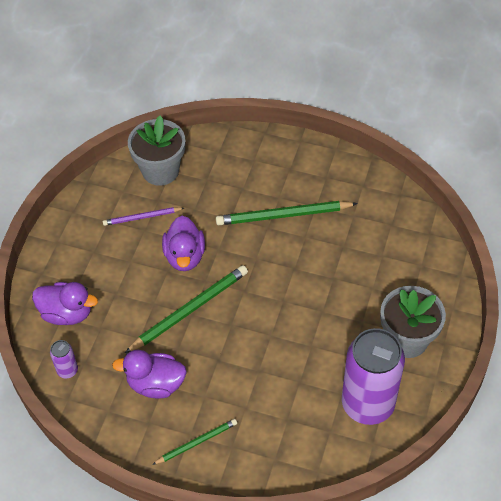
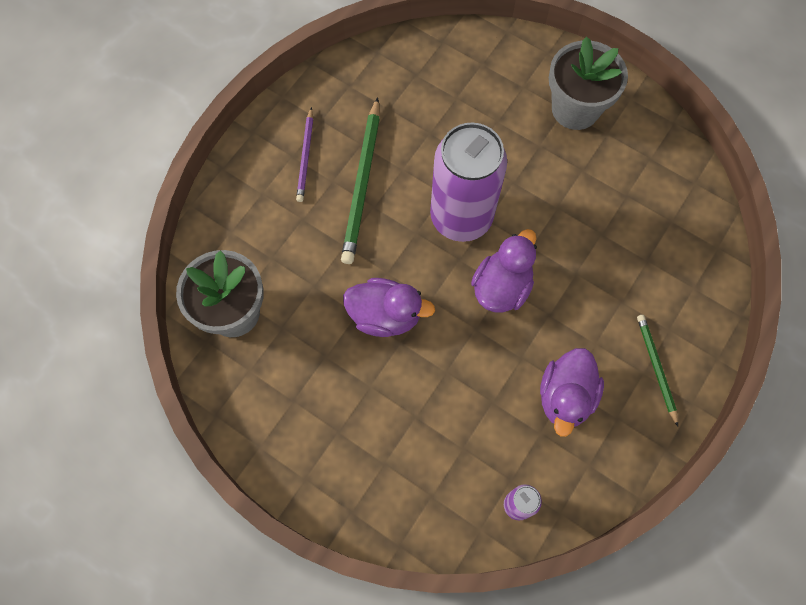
camera: 75 degrees left, 15 degrees up
(67, 313) = (428, 488): purple duck -> purple duck (501, 287)
(142, 217) = (304, 354): purple pencil -> purple pencil (306, 157)
(189, 310) = (469, 330): green pencil -> none
(367, 404) = (646, 173): purple can -> purple can (461, 217)

